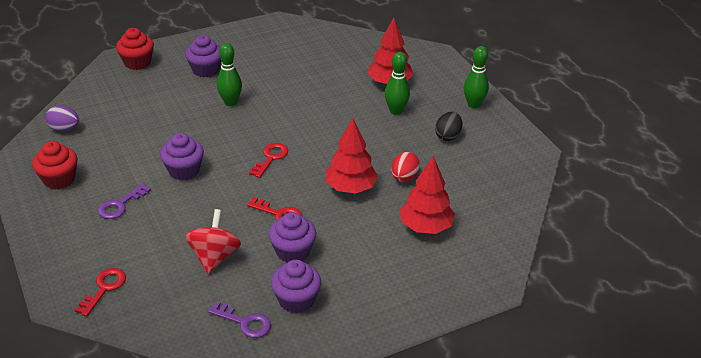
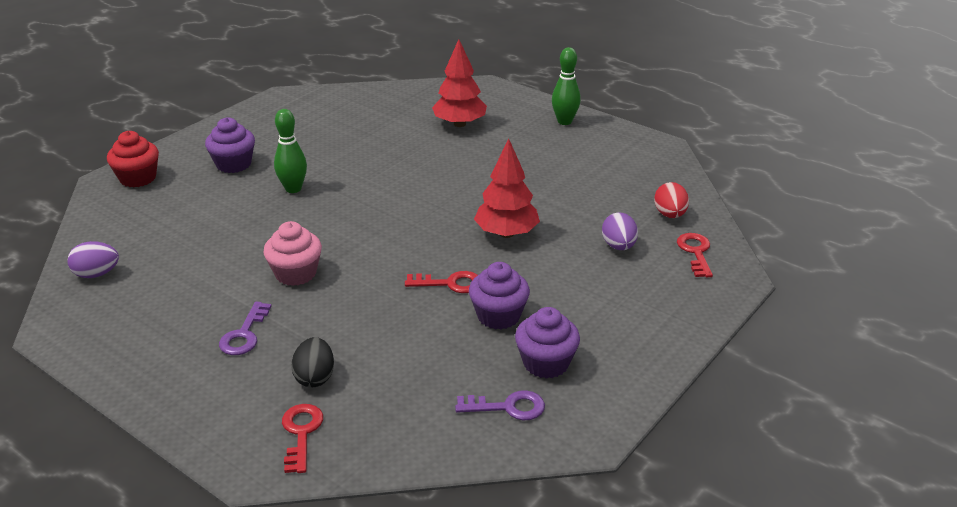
camera: 25 degrees left, 5 degrees down
(59, 179) = (135, 331): red cupcake -> none
(184, 170) = (296, 273): purple cupcake -> pink cupcake
(214, 257) = (412, 351): red spinning top -> none
(270, 158) = (390, 231): red key -> red key (695, 252)
(396, 111) = (490, 148): green bowling pin -> none
(404, 177) = (554, 207): red egg -> red egg (670, 215)
(425, 227) = (618, 246): red tree -> purple egg
(448, 136) = (564, 156): black egg -> black egg (315, 377)

